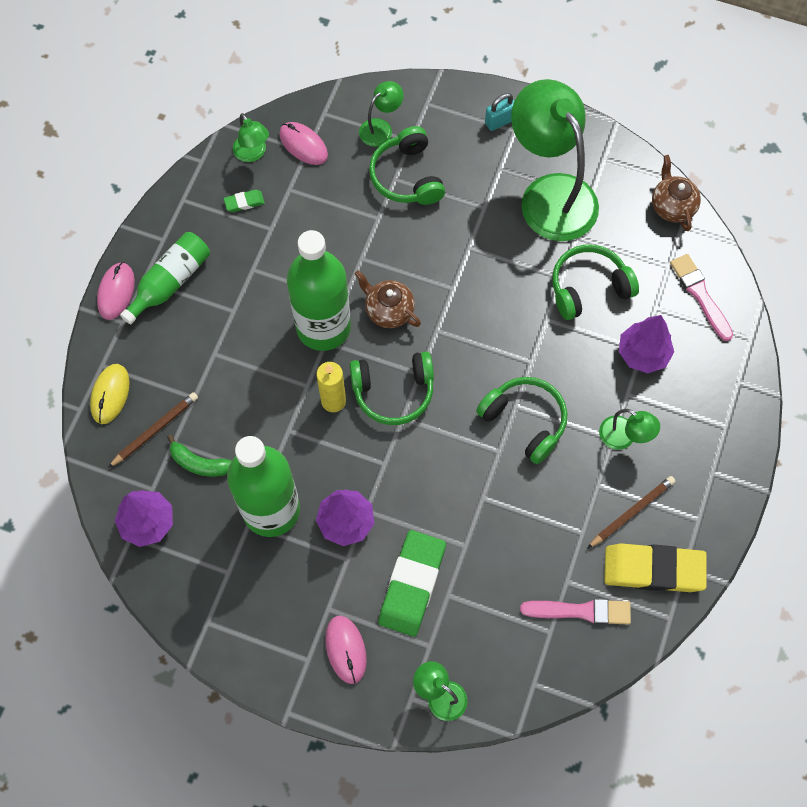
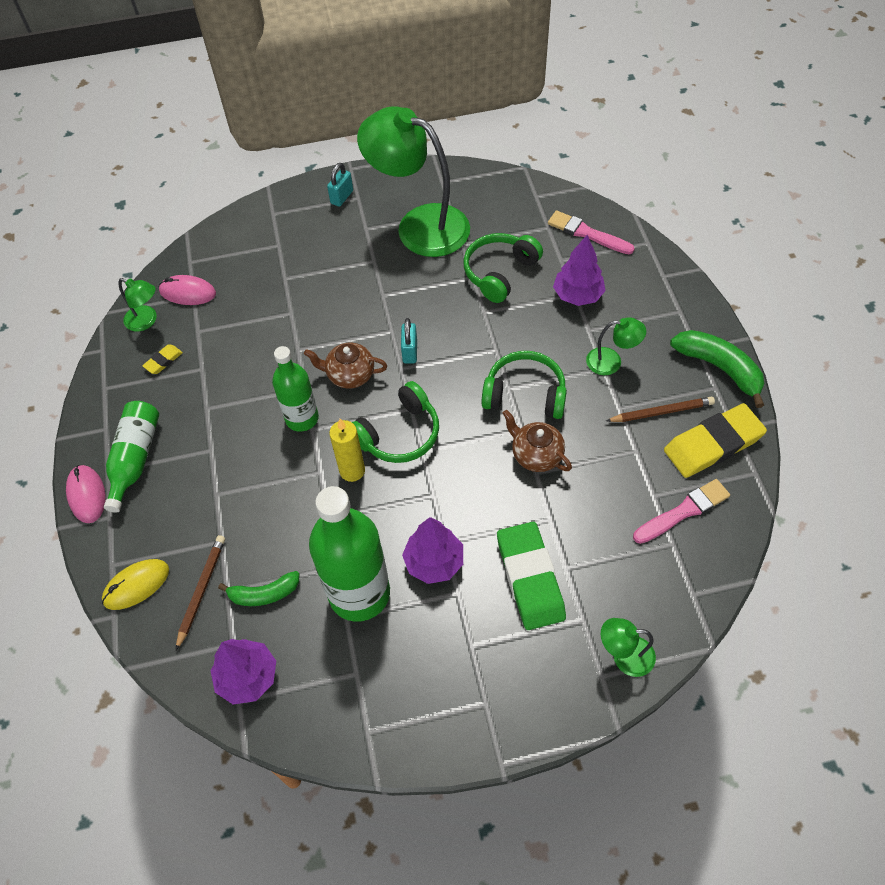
camera: 30 degrees left, 10 degrees down
(110, 394) = (136, 585): yellow mouse -> yellow mouse turned 75 degrees clockwise
(244, 202) = (163, 361): green eraser -> yellow eraser
(323, 327) = (302, 418): green bottle -> green bottle, size x0.61
(346, 649) = (513, 671): pink mouse -> none
(381, 128) = (247, 248): green lamp -> none
(407, 176) = (294, 271): green headphones -> none
(454, 319) = (410, 352): none -> turquoise padlock
(632, 512) = (661, 412): brown pencil -> brown pencil turned 60 degrees clockwise
(672, 206) = (518, 187): brown teapot -> brown teapot (536, 455)
(717, 504) = (719, 368): none -> green banana

